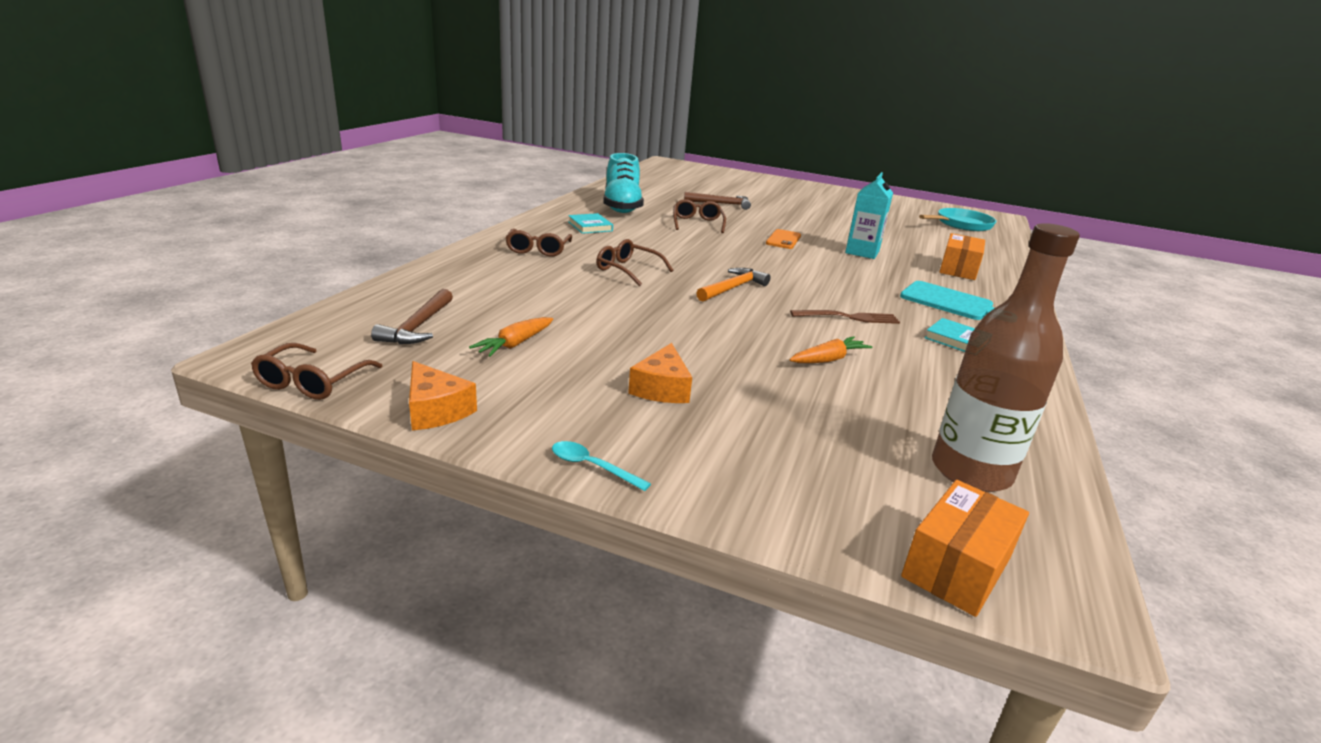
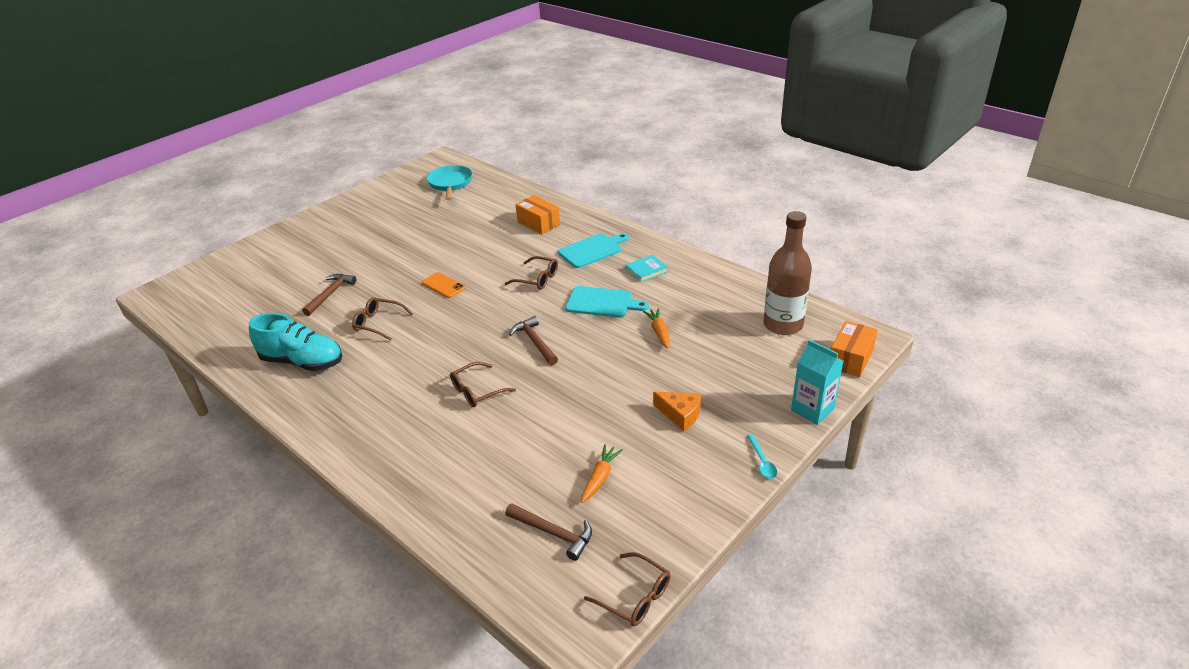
camera: 65 degrees left, 10 degrees up
(435, 410) = (688, 527): orange cheese -> none
(515, 344) = (600, 478): orange carrot -> orange carrot turned 120 degrees counterclockwise
(538, 250) = (404, 440): brown glasses -> brown glasses (537, 279)
(590, 226) = (353, 395): turquoise book -> none
(592, 467) = (762, 461): turquoise spoon -> turquoise spoon turned 60 degrees counterclockwise
(733, 288) = (535, 342): orange hammer -> brown hammer
(849, 317) = (602, 302): brown fork -> turquoise cutting board
(862, 252) = (488, 254): turquoise carton -> turquoise carton (812, 409)
(956, 567) = (850, 358): orange box -> orange box turned 60 degrees clockwise

